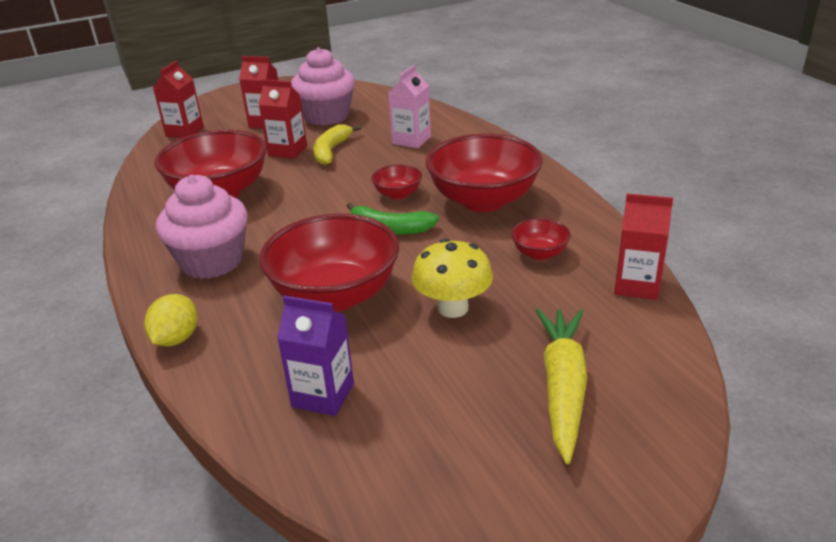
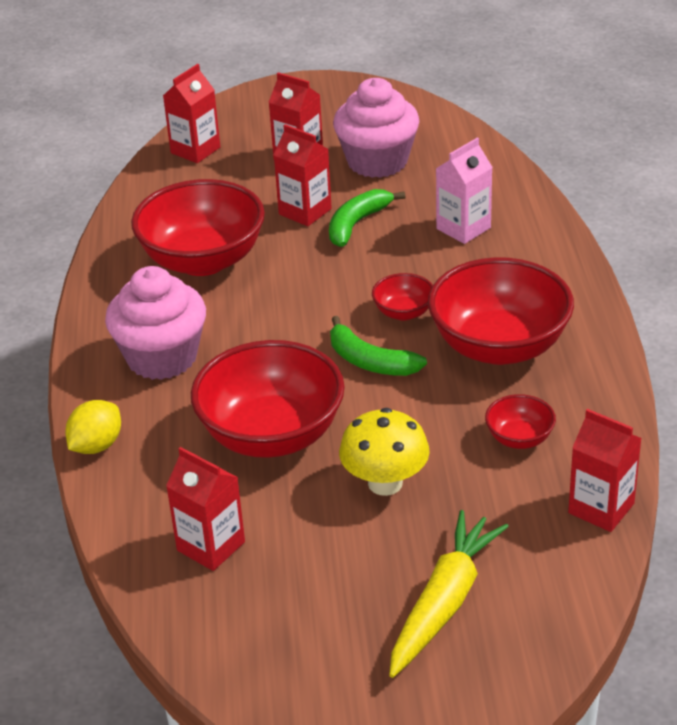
camera: 20 degrees right, 5 degrees up
(323, 395) = (211, 546): purple carton -> red carton
(331, 151) = (357, 224): yellow banana -> green banana

